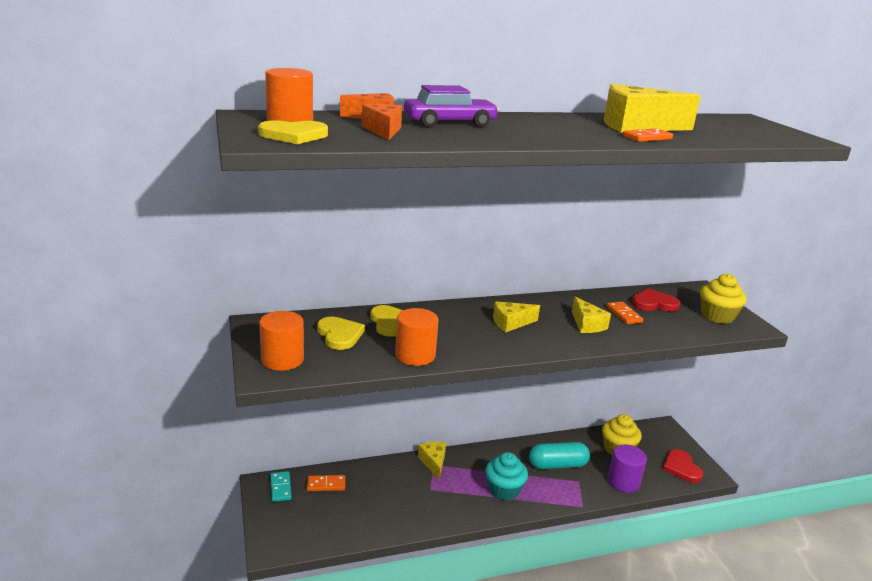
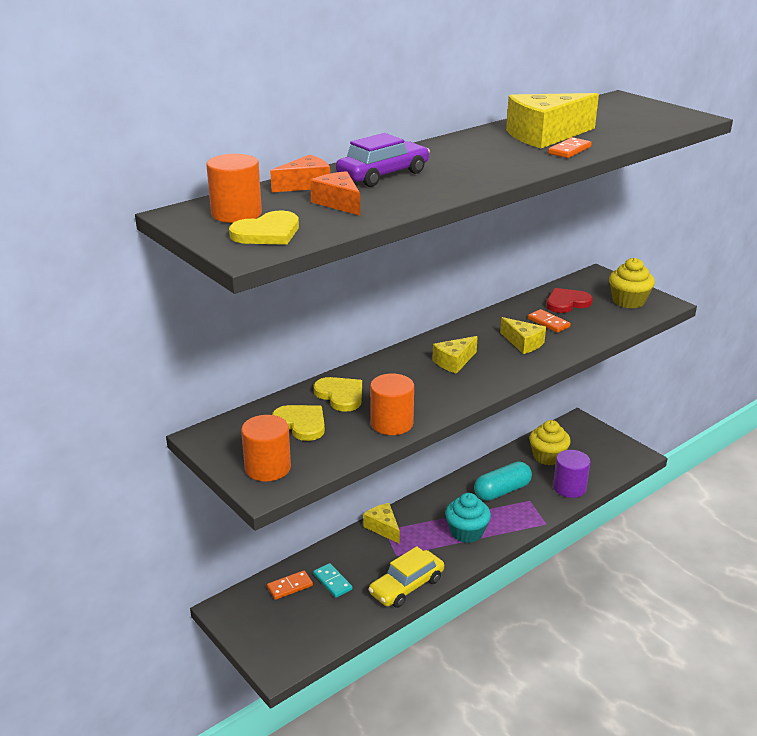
camera: 20 degrees left, 5 degrees up
(280, 488) = (244, 606): turquoise domino -> turquoise domino (332, 582)
(422, 518) = (406, 586): none -> yellow car
(681, 468) = (612, 457): red heart -> none

